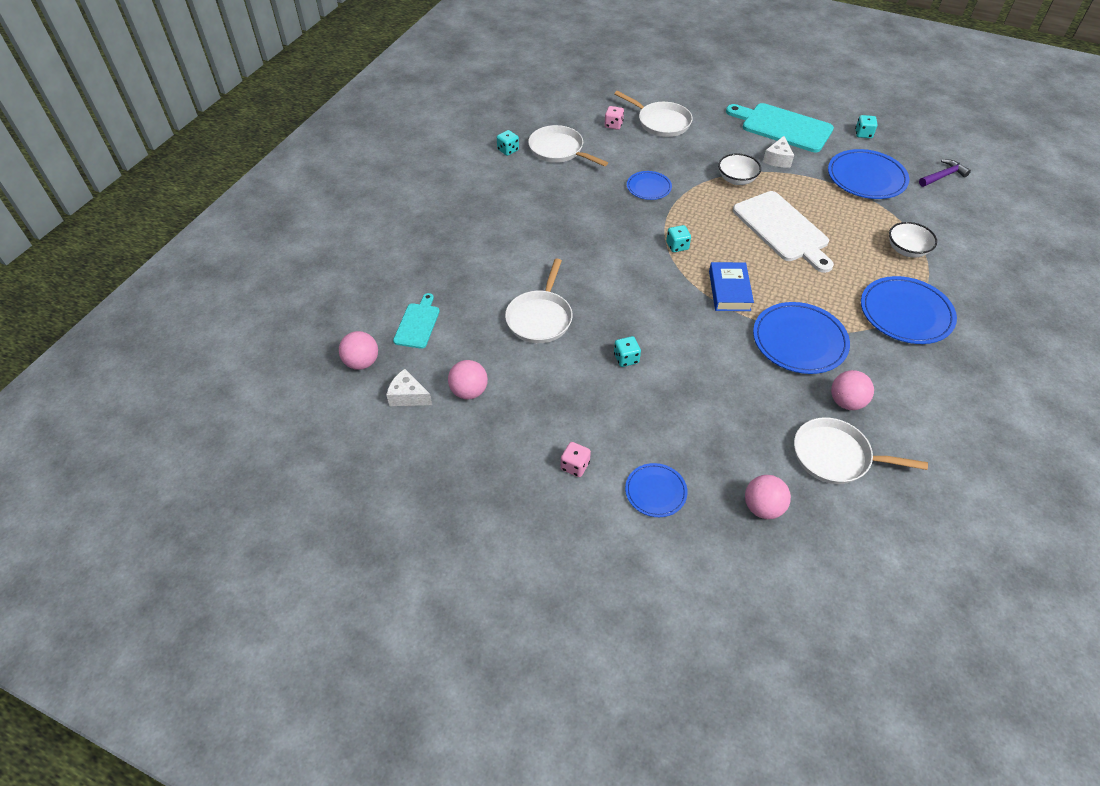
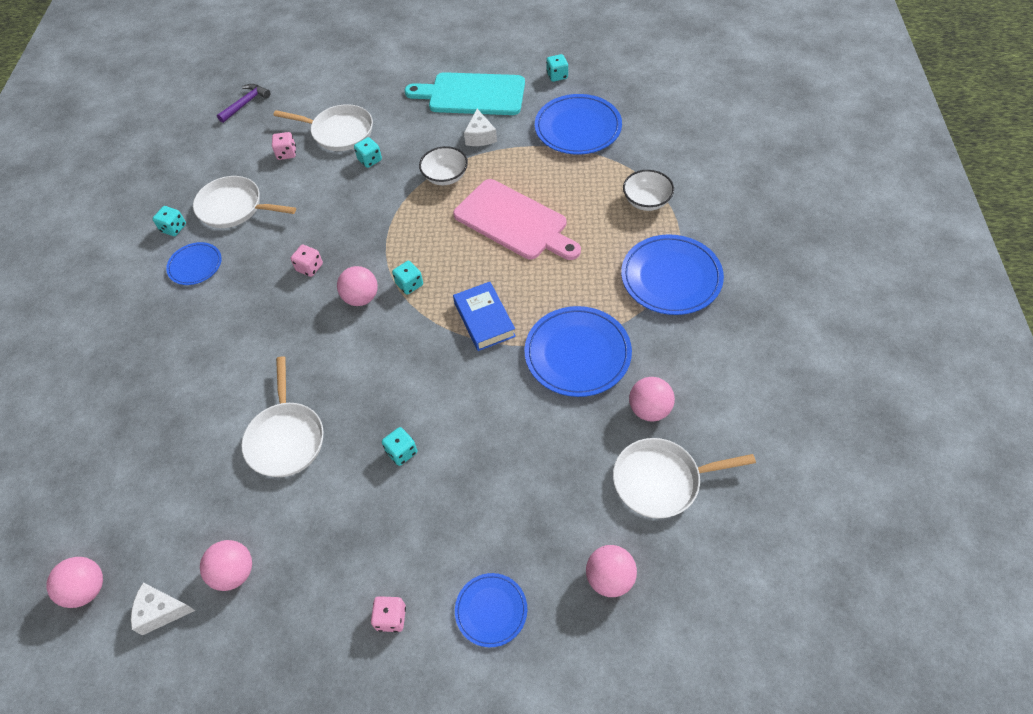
camera: 20 degrees left, 5 degrees up
(417, 324) = (140, 506): turquoise cutting board -> none
(602, 209) = (309, 267): none -> pink dice
(634, 243) = (361, 298): none -> pink ball
(648, 187) = (353, 220): blue plate -> blue plate (195, 265)
(678, 149) = (370, 160): none -> turquoise dice
(782, 229) = (514, 221): white cutting board -> pink cutting board
(943, 176) = (651, 100): purple hammer -> purple hammer (246, 103)

